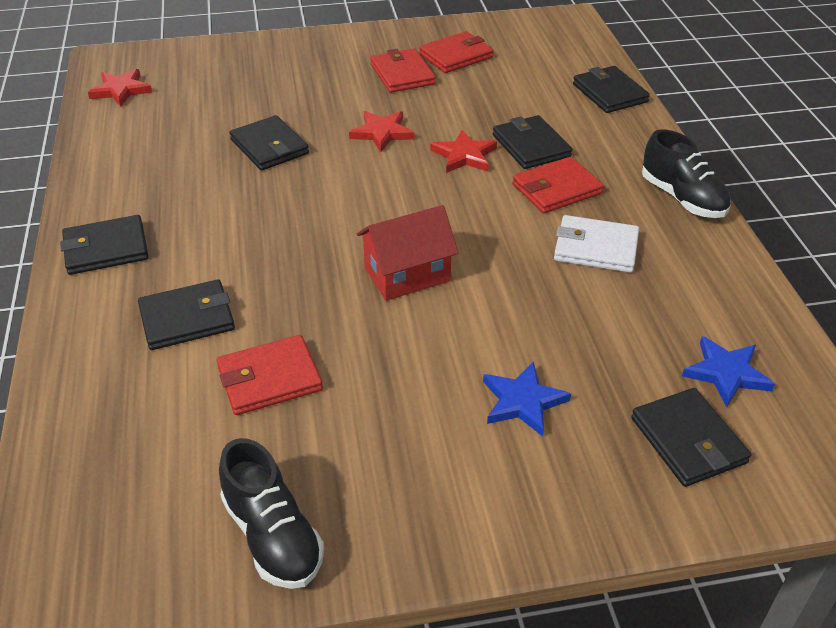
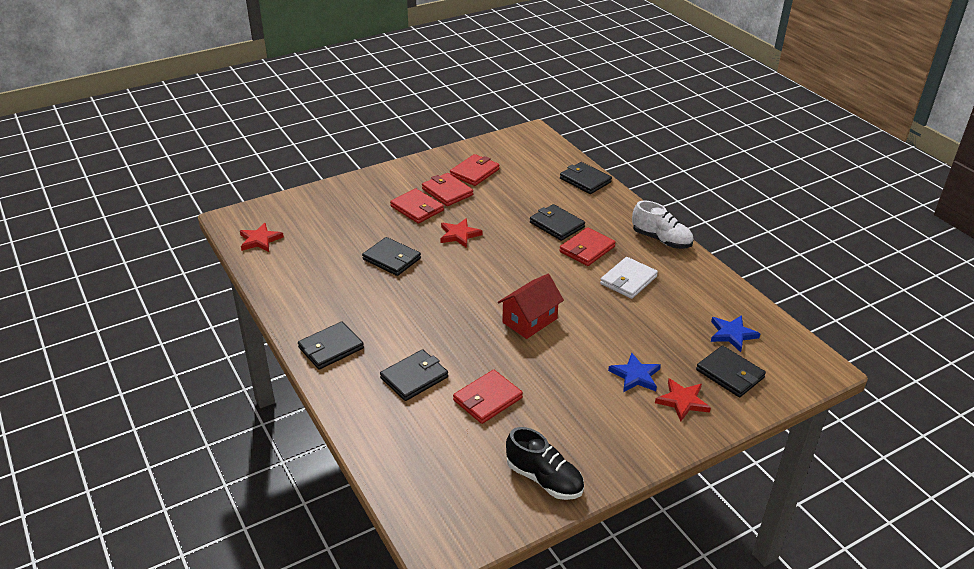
camera: 20 degrees left, 5 degrees down
(347, 88) = (417, 208): none -> red wallet
(464, 155) = (520, 239): red star -> red star (682, 401)
(595, 248) = (628, 280): white wallet -> white wallet turned 45 degrees counterclockwise
(682, 198) = (661, 240): black shoe -> white shoe

